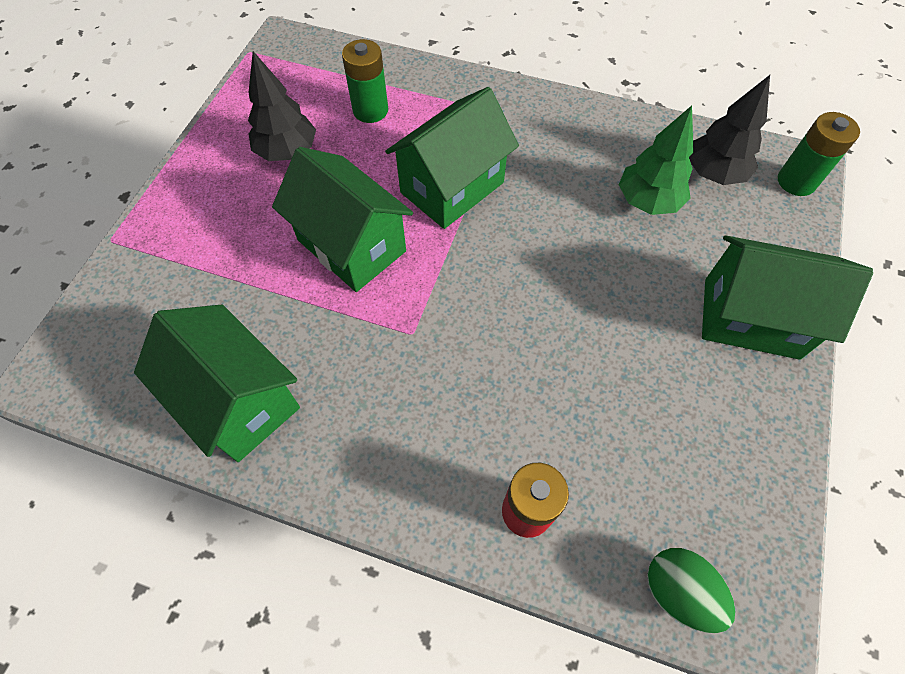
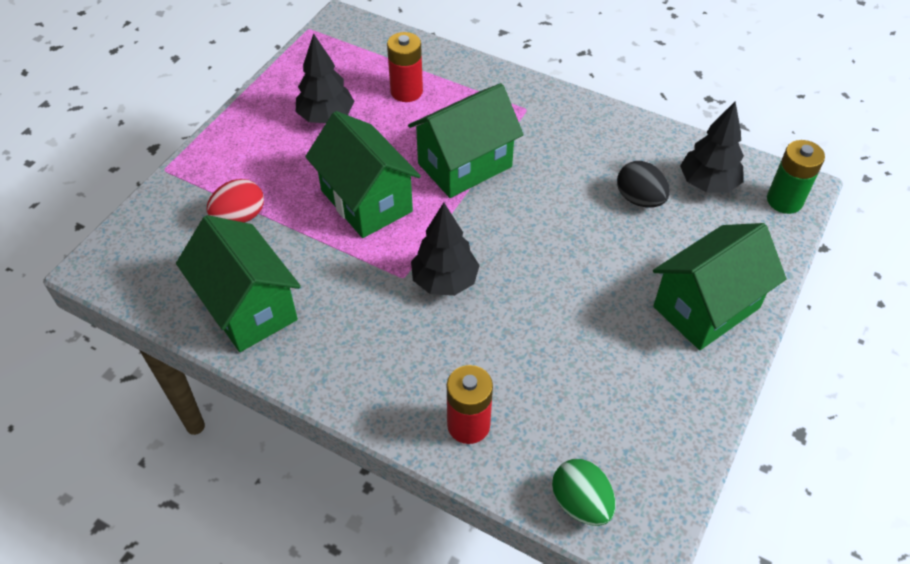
camera: 10 degrees right, 10 degrees down
(209, 286) = (240, 217): none -> red egg
(370, 110) = (406, 91): green battery -> red battery
(460, 331) = (444, 281): none -> black tree
(648, 201) = (639, 199): green tree -> black egg
(751, 318) = (706, 307): green house -> green house turned 60 degrees counterclockwise

